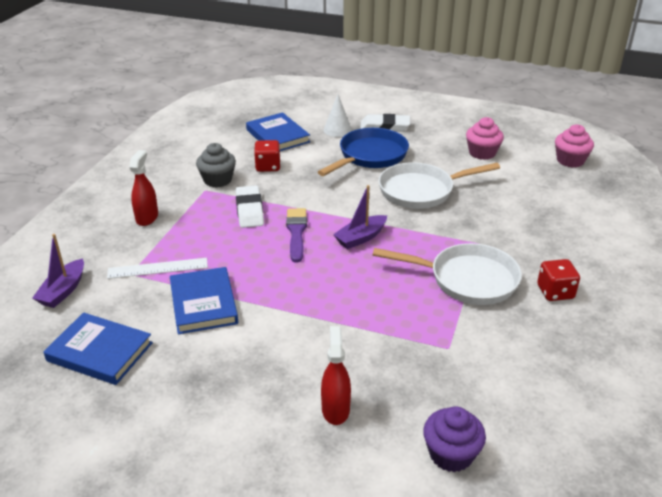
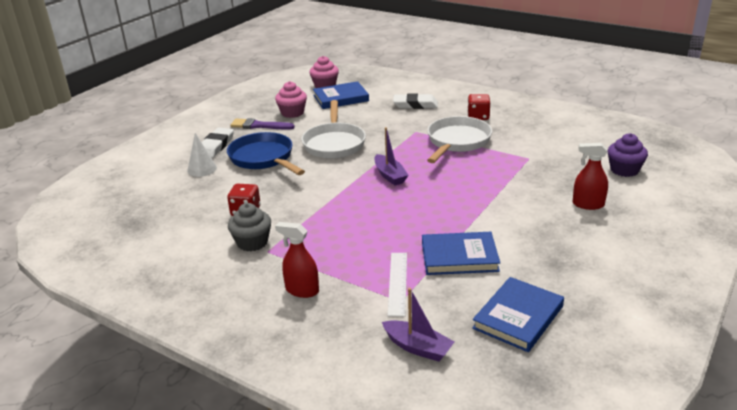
camera: 75 degrees left, 5 degrees down
(249, 210) = (321, 226): white eraser -> white eraser (415, 105)
(277, 136) = (187, 202): blue book -> blue book (341, 98)
(296, 232) = (369, 204): purple brush -> purple brush (259, 126)

